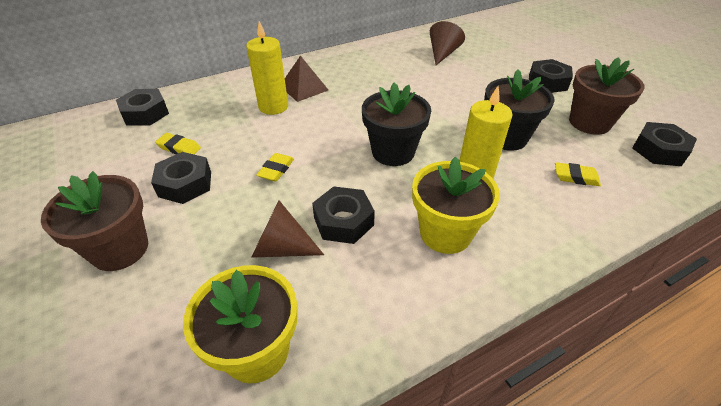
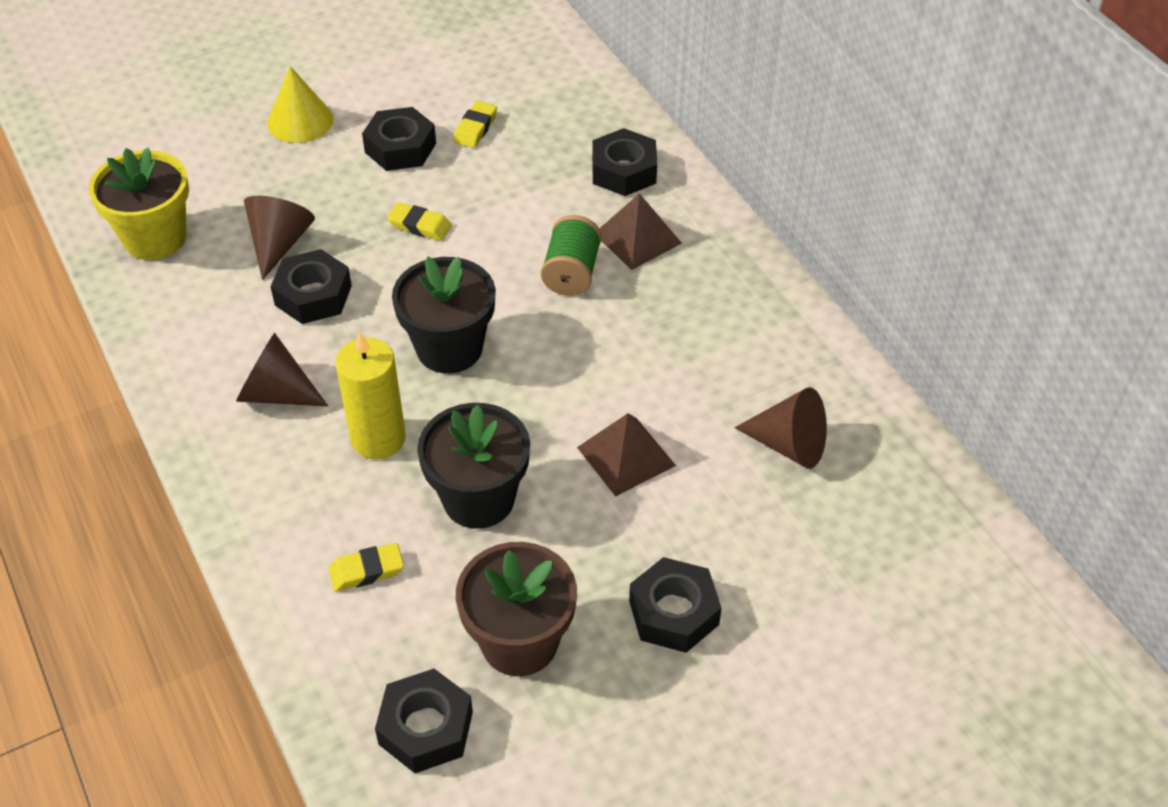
camera: 90 degrees right, 5 degrees up
(120, 249) = (300, 121): brown flower pot -> yellow cone
(145, 113) = (560, 80): black nut -> black nut (624, 171)
(273, 107) = (578, 207): yellow candle -> none
(329, 109) = (571, 273): none -> green spool
(445, 233) = (276, 393): yellow flower pot -> brown cone
(461, 93) = (626, 456): none -> brown pyramid
(575, 177) = (366, 571): yellow eraser -> yellow eraser turned 60 degrees clockwise

